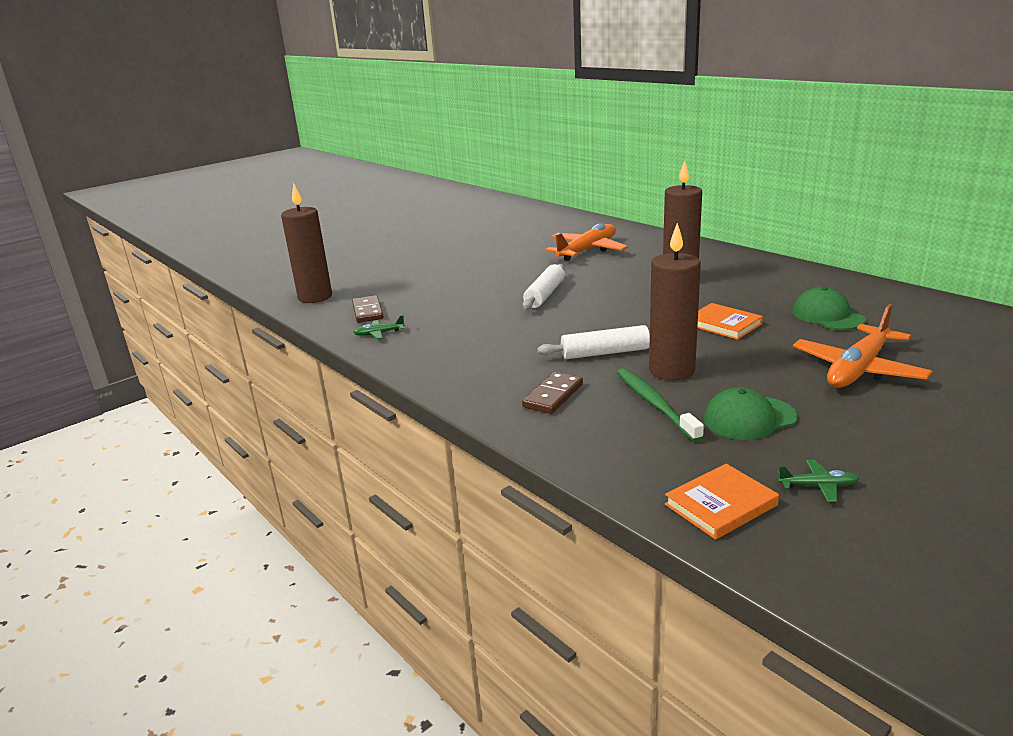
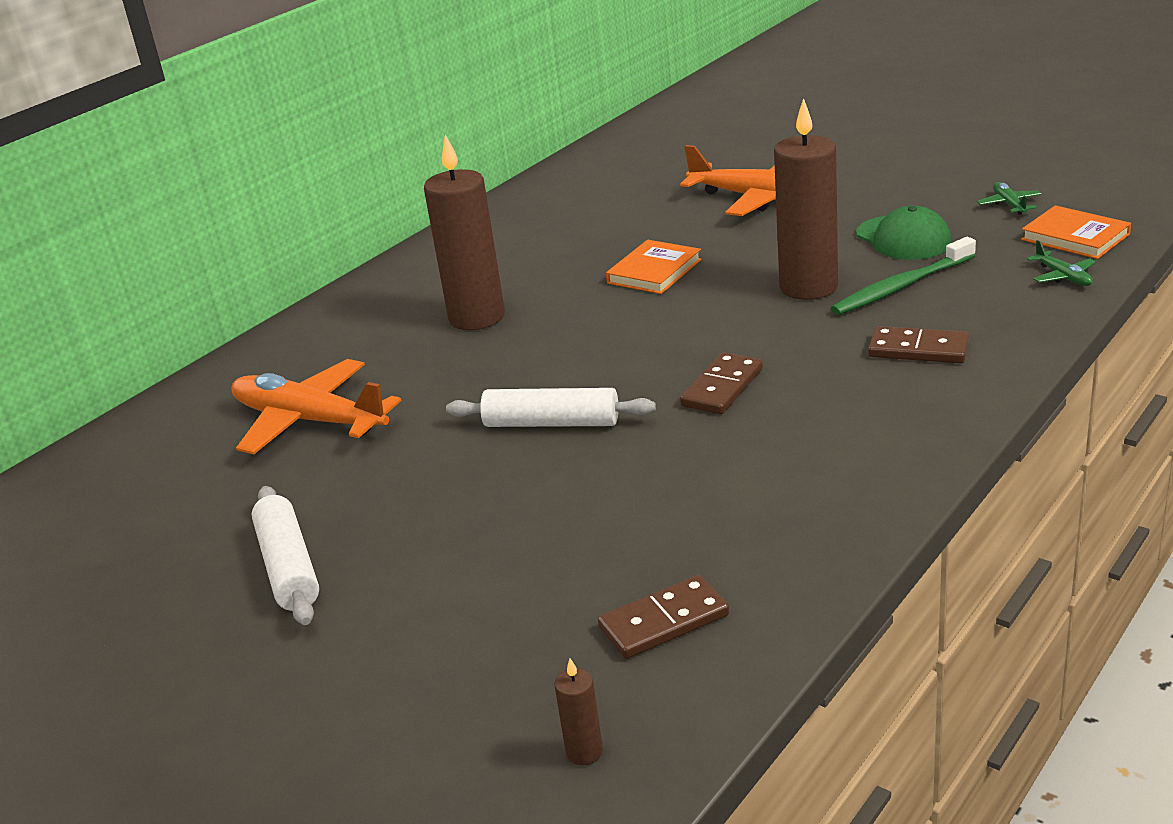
camera: 100 degrees left, 5 degrees up
(315, 297) = (584, 752): brown candle -> brown candle, size x0.41
(379, 333) = (772, 566): green plane -> green plane (1062, 276)
(549, 334) = (722, 387): none -> brown domino
(605, 353) = (773, 335): white rolling pin -> white rolling pin (289, 567)
(827, 316) = (613, 218): green cap -> none

